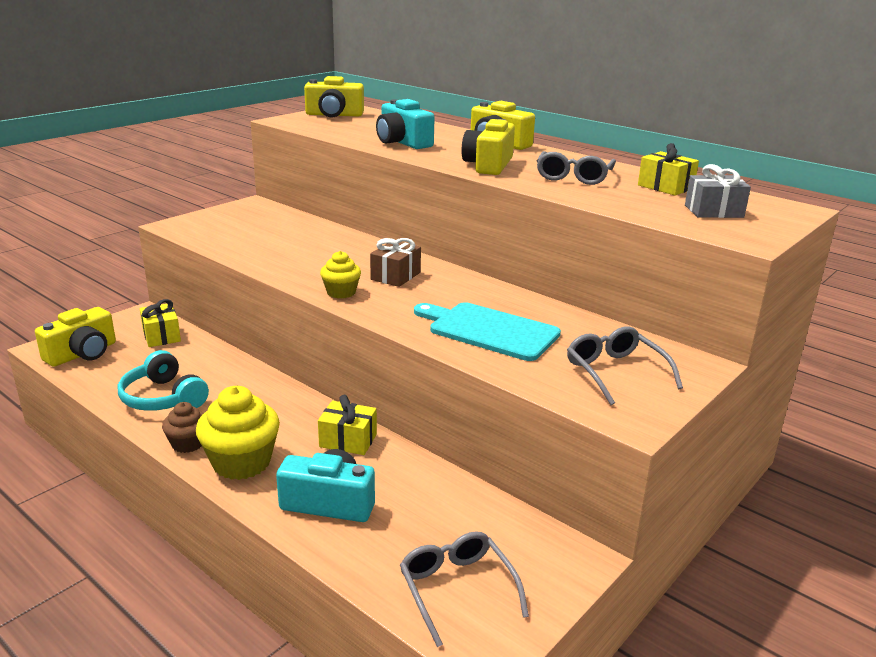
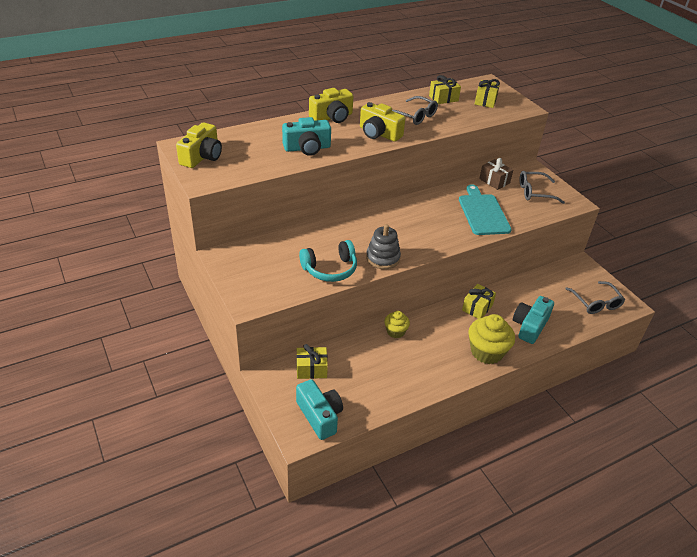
camera: 70 degrees left, 15 degrees up
(82, 353) = (320, 416): yellow camera -> turquoise camera
(163, 398) = (404, 377): turquoise headphones -> turquoise headphones (330, 269)
(188, 443) = (461, 371): brown cupcake -> none
(303, 275) = (383, 258): none -> grey stacking toy
(341, 292) = (416, 249): yellow cupcake -> yellow cupcake (395, 331)
(395, 276) = (400, 224): brown gift -> brown gift (494, 181)
(457, 590) = (595, 302): grey glasses -> grey glasses turned 105 degrees counterclockwise
(489, 330) = (483, 213): turquoise cutting board -> turquoise cutting board turned 120 degrees clockwise
(713, 211) = (485, 101): grey gift -> yellow gift

